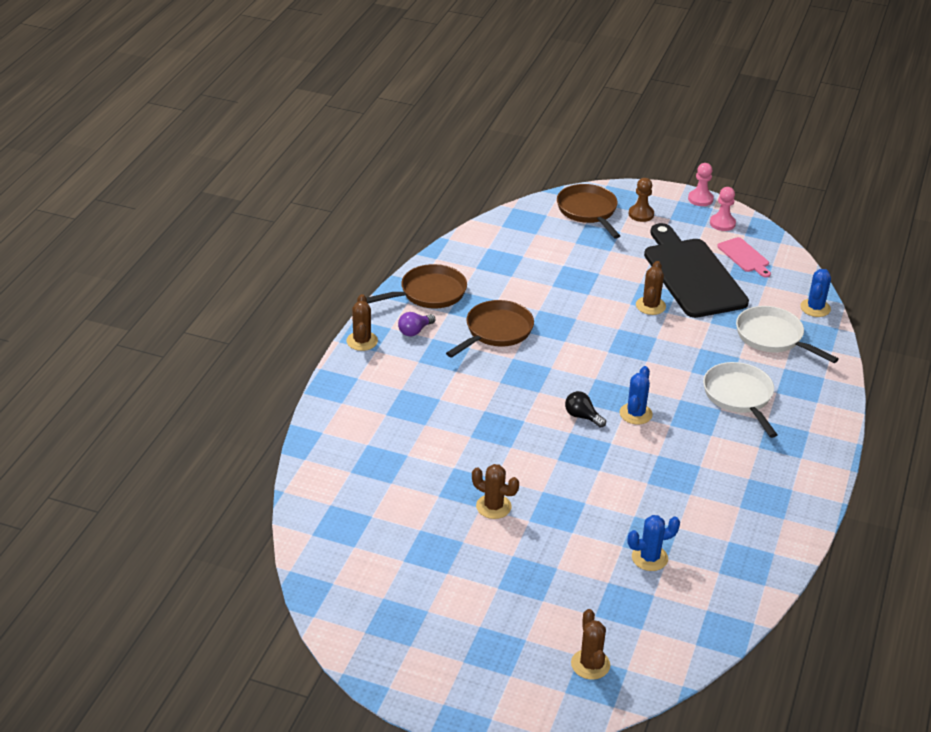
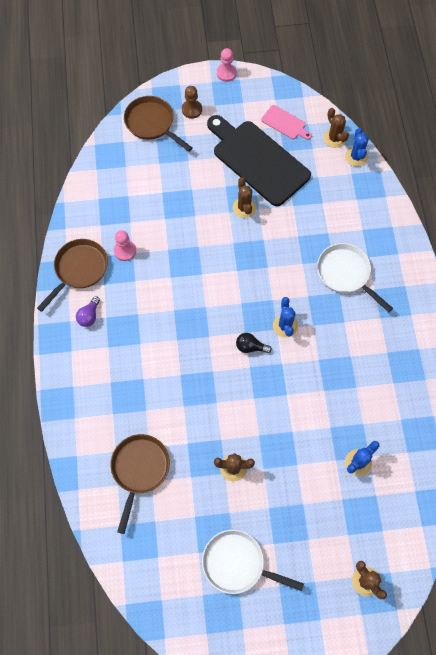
camera: 25 degrees left, 30 degrees up
(362, 341) = (56, 345): brown cactus -> brown cactus (334, 138)
(496, 331) = (148, 287): brown pan -> brown pan (139, 469)
(722, 223) = (254, 94): pink pawn -> pink pawn (125, 251)
(772, 337) = (341, 201): white pan -> white pan (237, 563)

